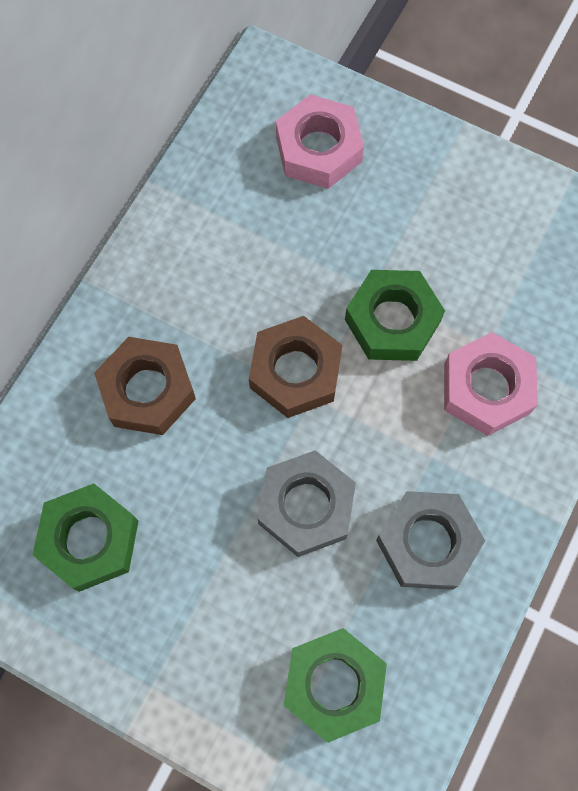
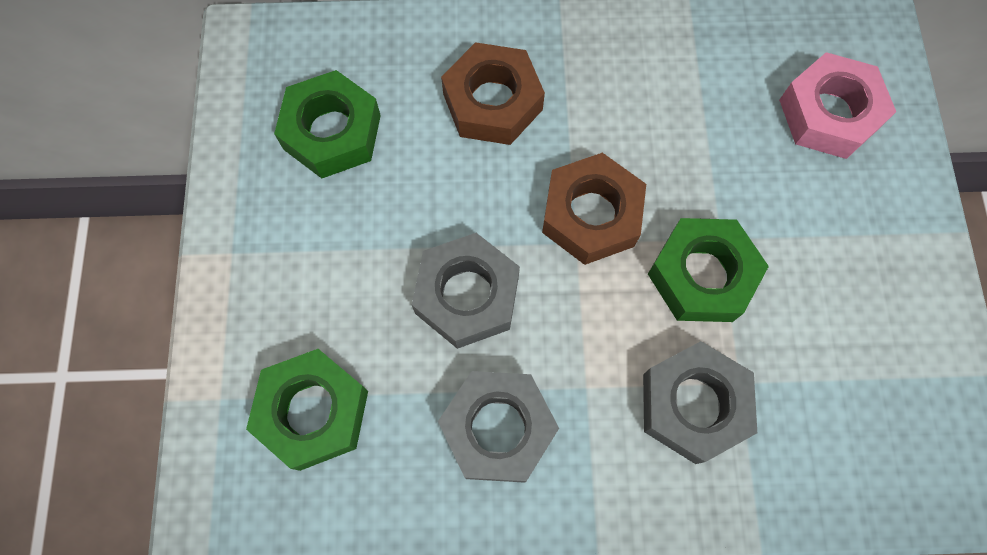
camera: 60 degrees right, 0 degrees up
(486, 388) = (693, 405): pink nut -> grey nut

